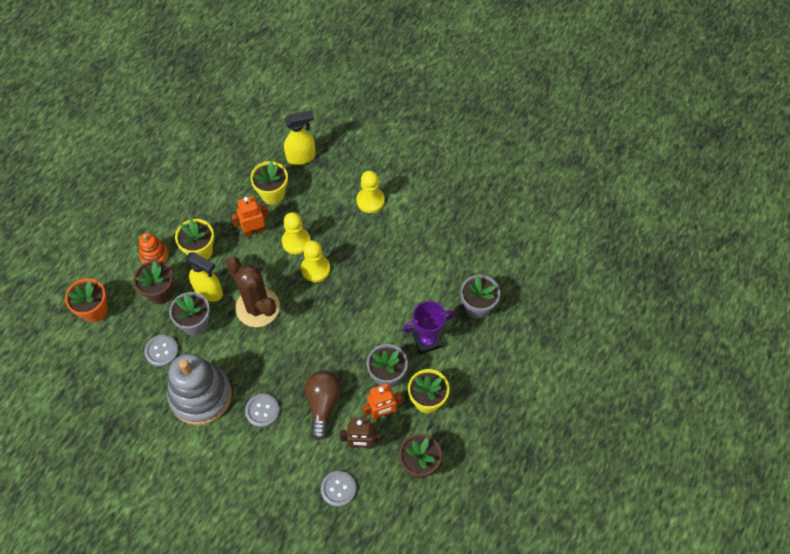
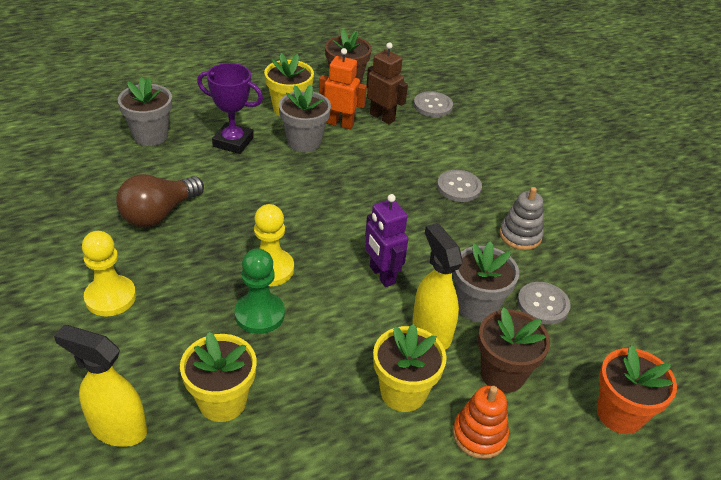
camera: 145 degrees left, 20 degrees down
(200, 396) = (520, 235): grey stacking toy -> grey stacking toy, size x0.49
(254, 231) = (301, 366): orange robot -> none
(257, 307) = (382, 275): brown cactus -> purple robot
(296, 241) = (259, 314): yellow pawn -> green pawn
(323, 404) = (391, 158): brown light bulb -> brown light bulb (159, 214)

